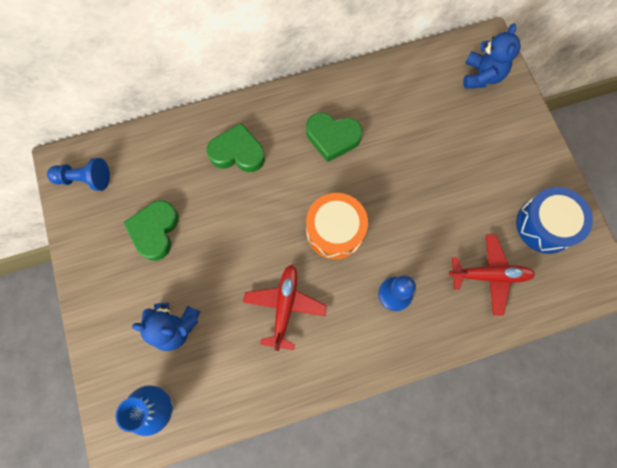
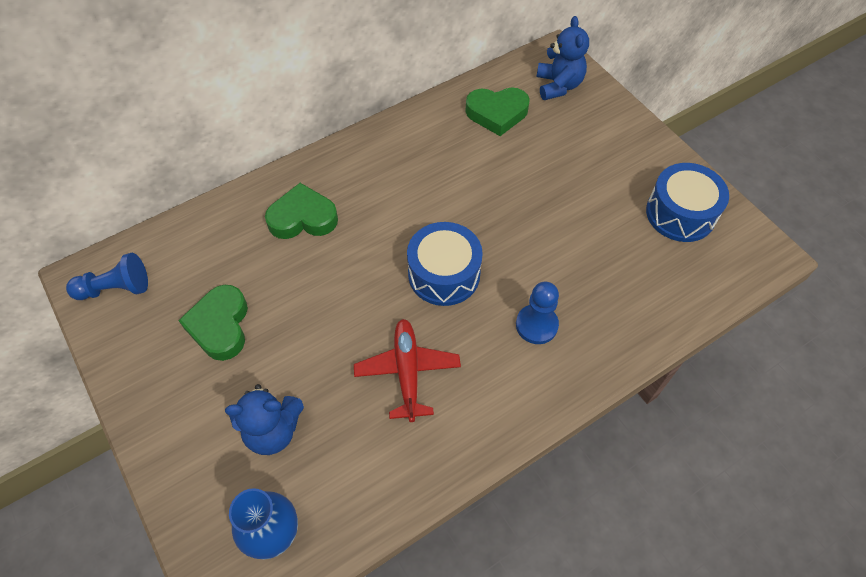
camera: 15 degrees left, 15 degrees down
(332, 138) = (411, 179): green heart -> green heart (497, 113)
(335, 231) = (444, 274): orange drum -> blue drum
(489, 275) = (638, 279): red plane -> none

